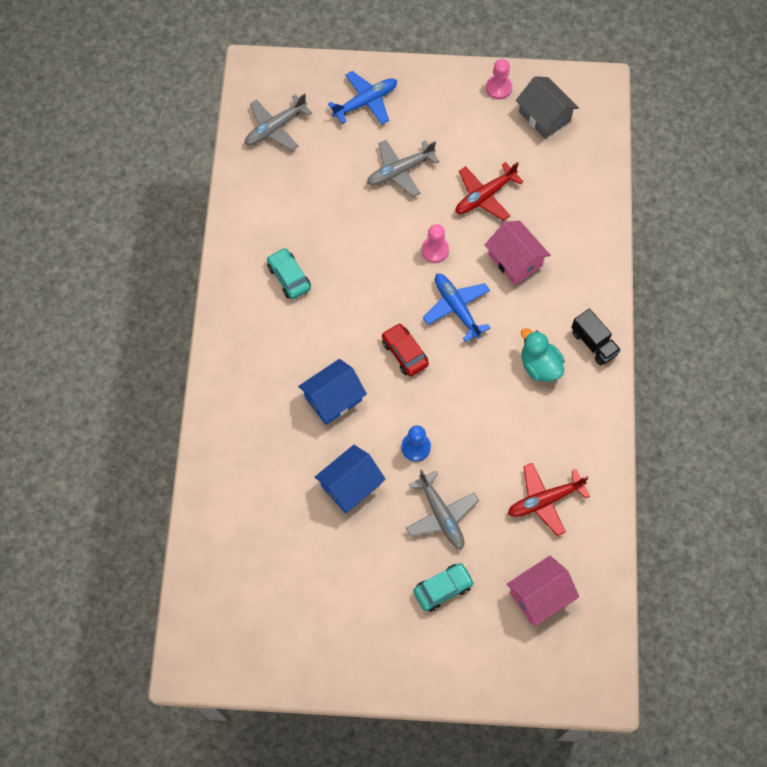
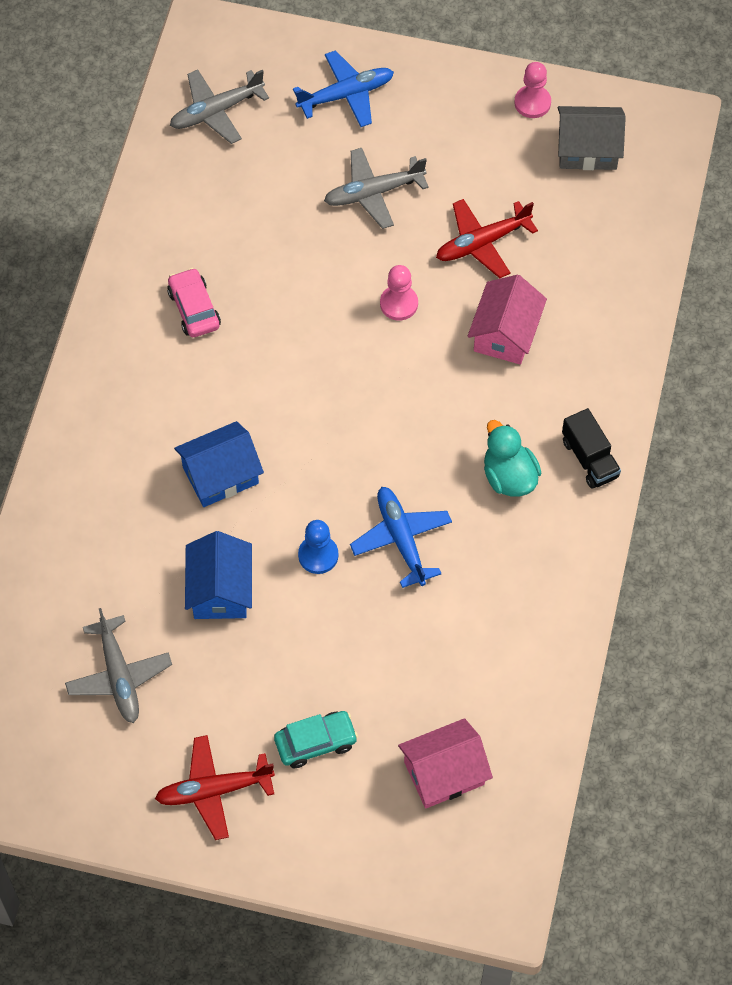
camera: 10 degrees right, 5 degrees down
(289, 277) = (194, 309): turquoise car -> pink car
(350, 485) = (220, 590): blue house -> blue house turned 60 degrees counterclockwise
(404, 353) = (329, 431): red car -> none
(441, 514) = (333, 647): grey plane -> grey plane (119, 675)
(456, 308) = (412, 384): blue plane -> blue plane (401, 540)
(515, 260) = (505, 333): pink house -> pink house turned 45 degrees clockwise
(544, 116) = (587, 149): grey house -> grey house turned 60 degrees counterclockwise
(545, 500) = (478, 652): red plane -> red plane (214, 790)

